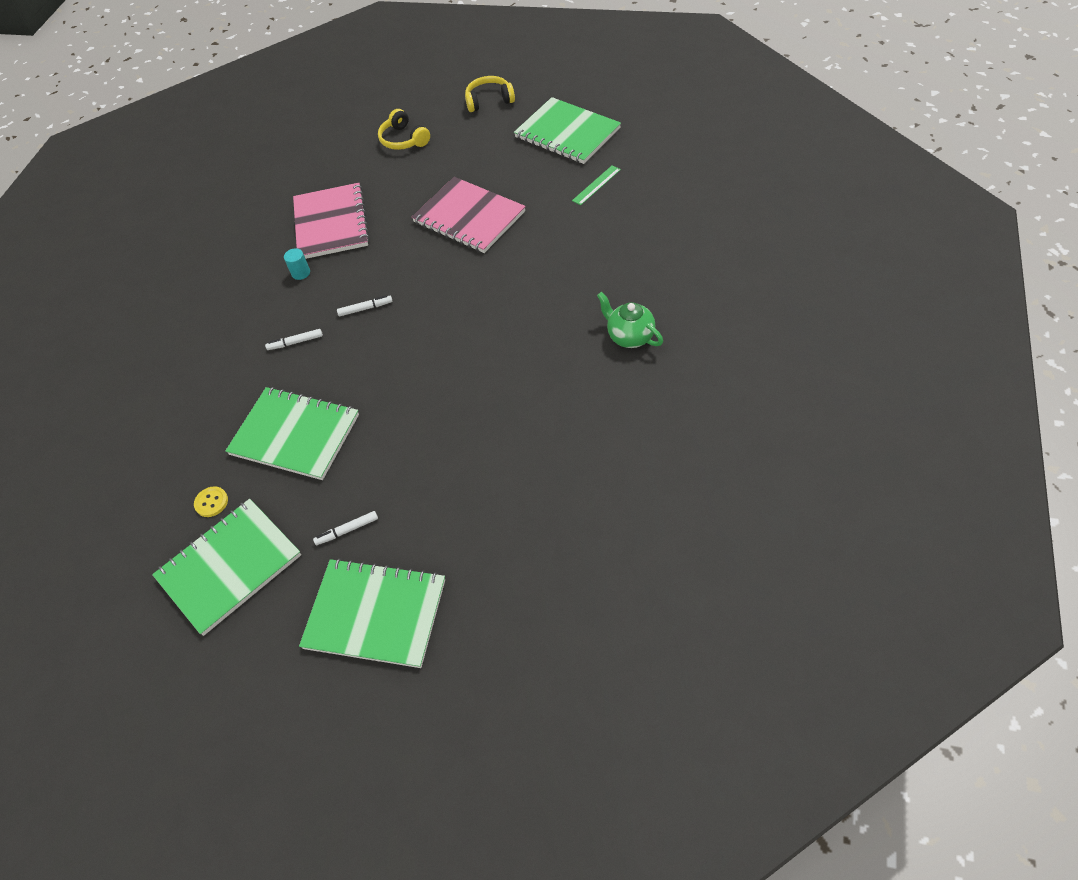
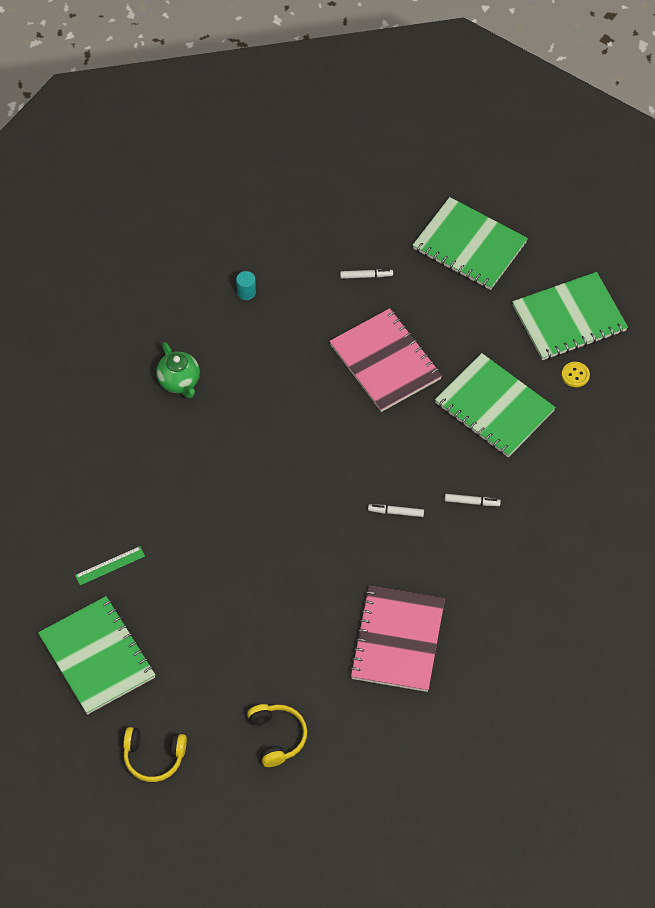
camera: 165 degrees left, 5 degrees up
(301, 273) = (446, 585): turquoise cylinder -> turquoise cylinder (246, 292)
(347, 530) = (473, 311): white marker -> white marker (366, 276)
(469, 217) = (254, 582): pink notebook -> pink notebook (385, 362)

